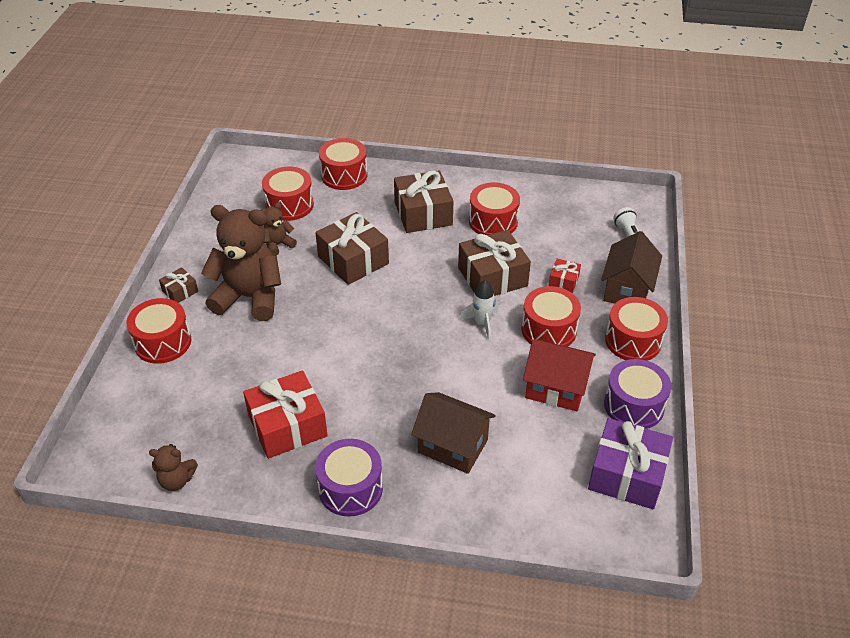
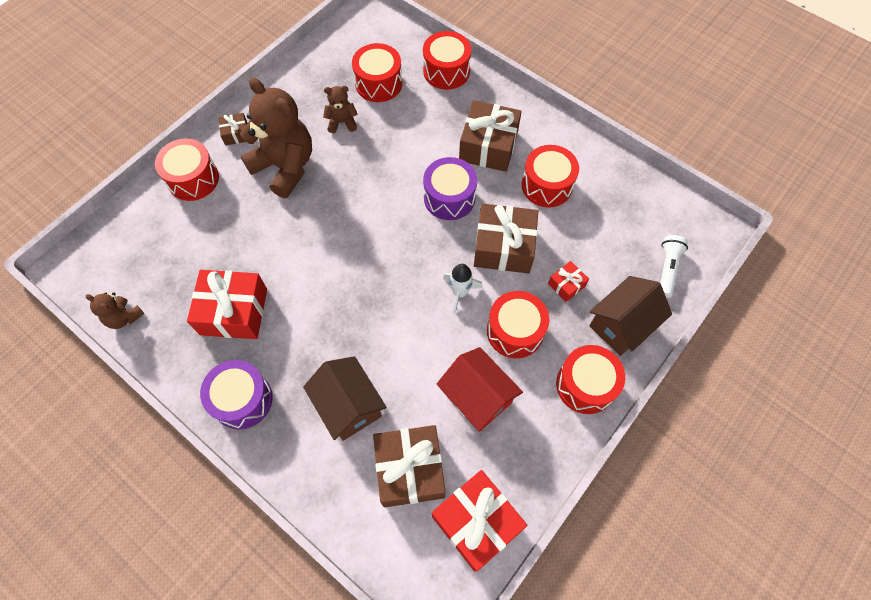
camera: 30 degrees right, 20 degrees up
(353, 260) = (393, 169): brown gift -> brown gift (410, 469)
(627, 475) = (476, 522): purple gift -> red gift
(633, 405) = (535, 455): purple drum -> purple drum (449, 198)

